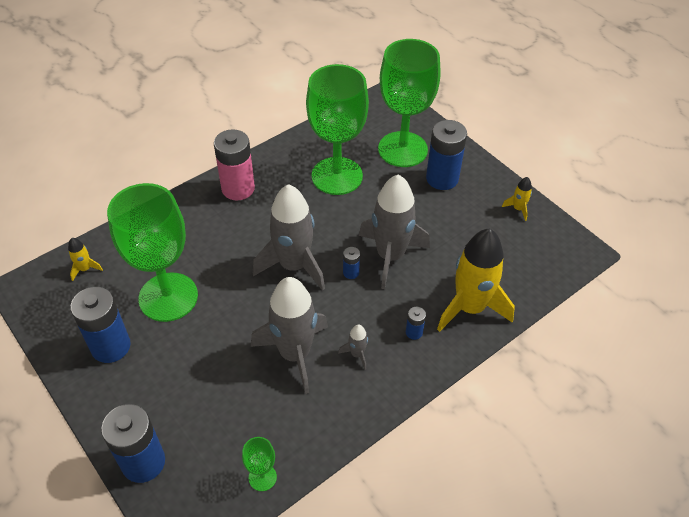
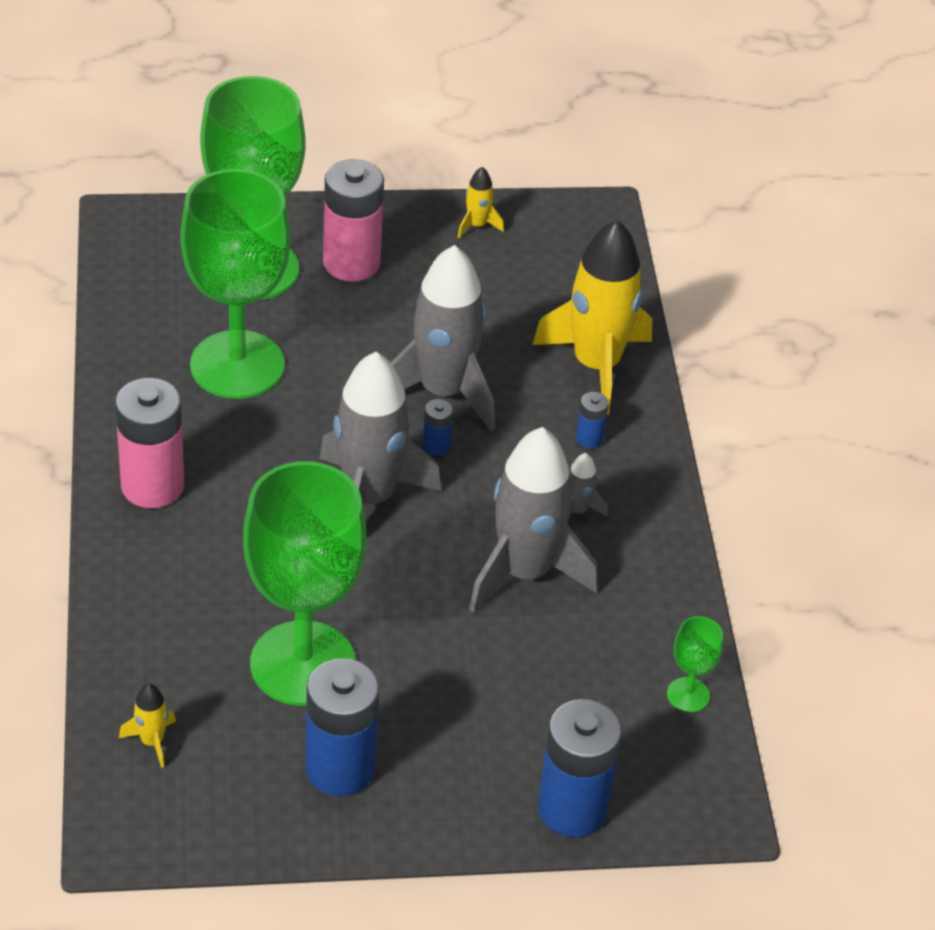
camera: 60 degrees left, 5 degrees down
(442, 178) = (351, 263): blue battery -> pink battery

